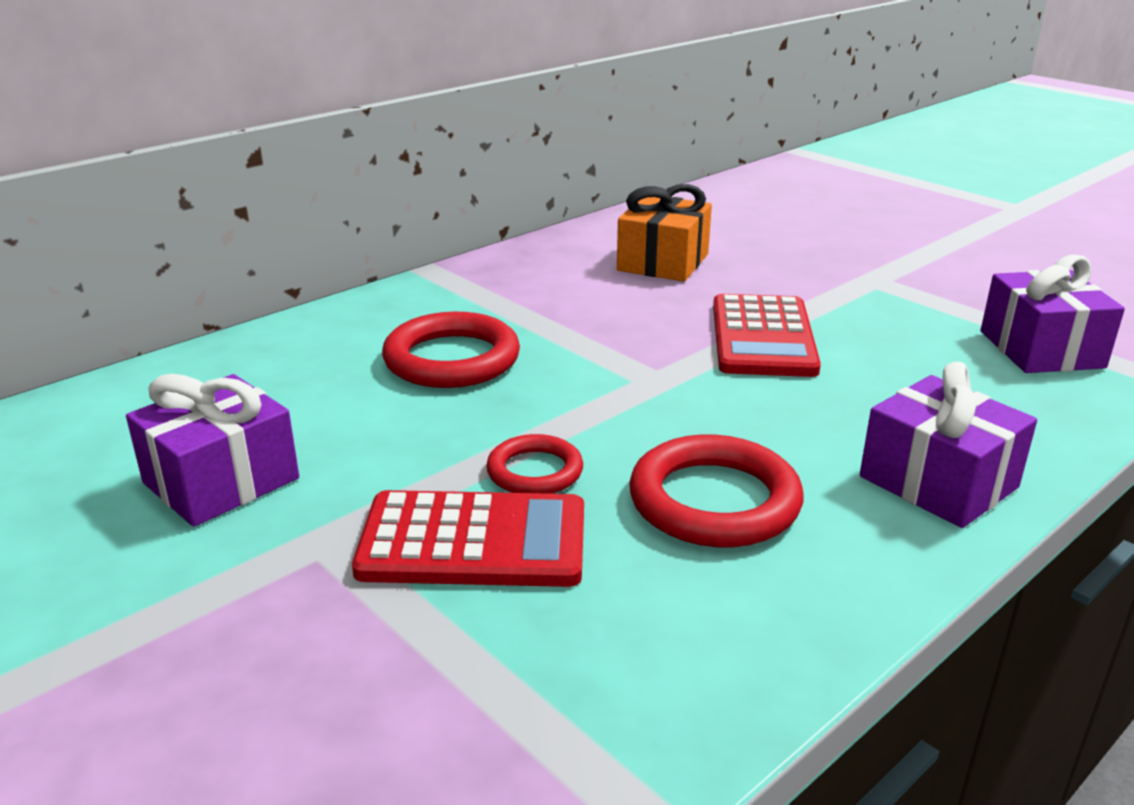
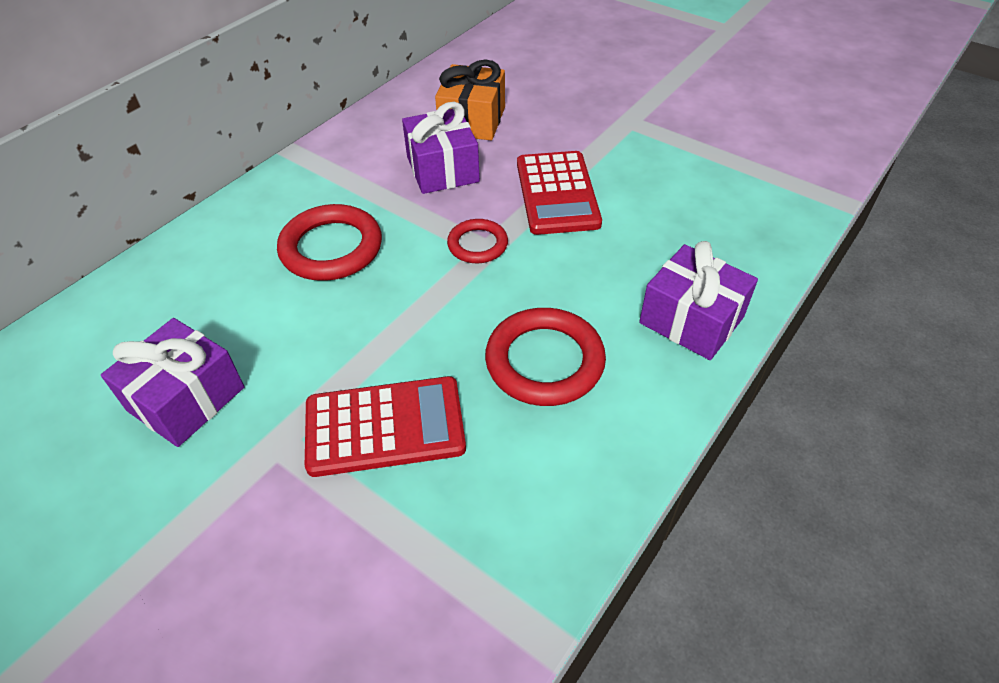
camera: 10 degrees left, 20 degrees up
(535, 471) = (415, 353): red ring -> red ring (477, 244)
(1041, 349) = (751, 180): purple gift -> purple gift (442, 169)

